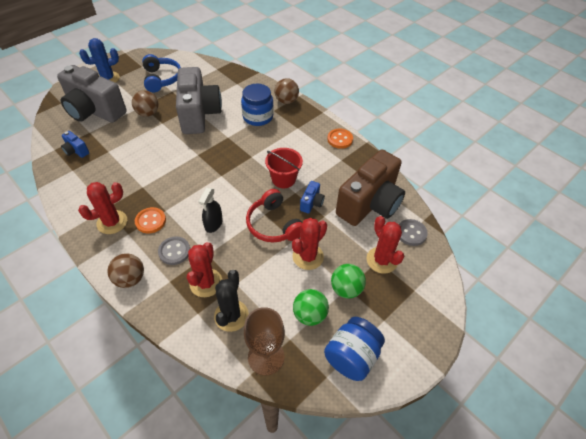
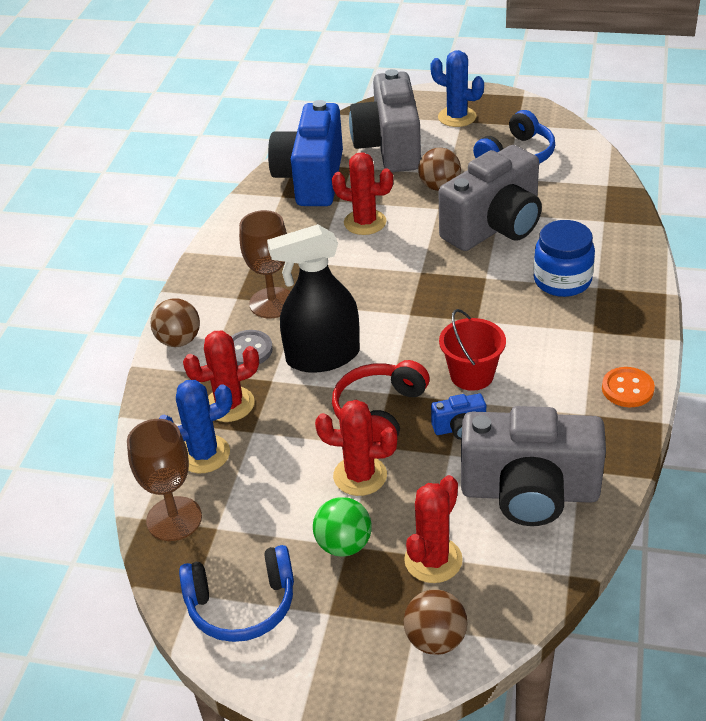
camera: 60 degrees right, 10 degrees down
(76, 151) = (311, 179): blue camera -> blue camera, size x2.44
(112, 222) = (240, 275): red cactus -> red cactus (365, 222)
(150, 221) = (272, 303): orange button -> brown goblet
(213, 224) = (323, 356): black spray bottle -> black spray bottle, size x1.89
(231, 315) = (204, 454): black cactus -> blue cactus
(286, 101) = (635, 288): brown ball -> brown ball (435, 640)
(309, 315) = (269, 528): green ball -> none
(351, 356) = (242, 605): blue jar -> blue headphones
(370, 204) = (529, 492): brown camera -> grey camera
(411, 233) = (523, 571): grey button -> none

